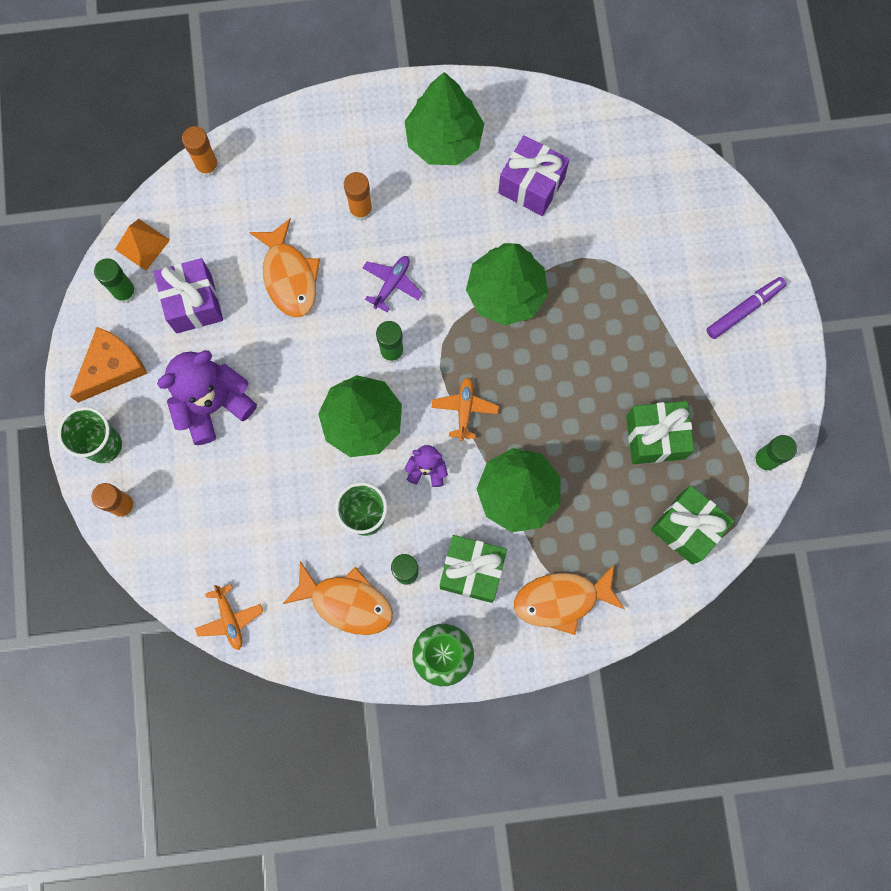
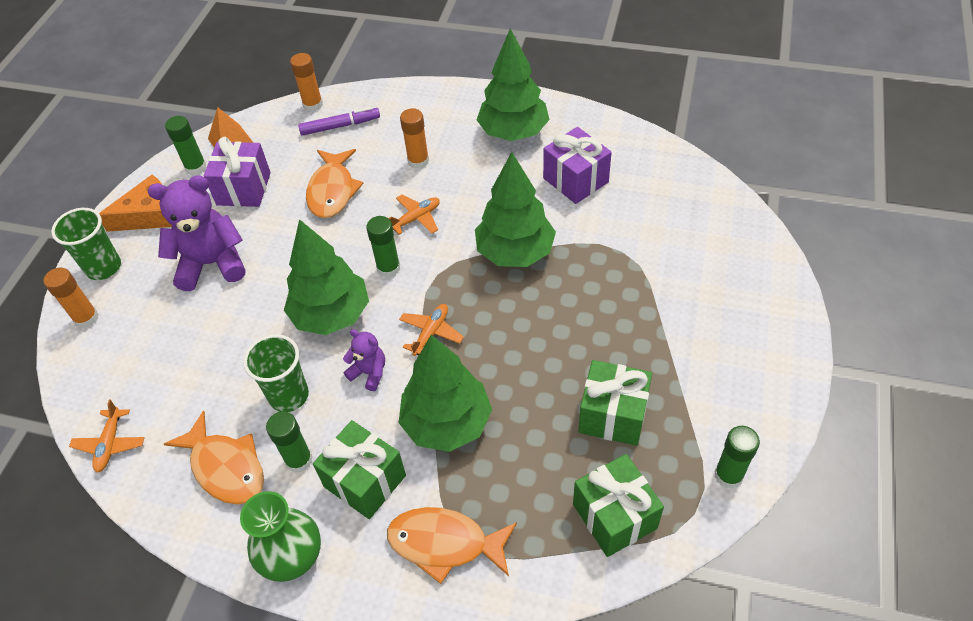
camera: 25 degrees right, 25 degrees down
(392, 284) = (416, 218): purple plane -> orange plane
(744, 310) = (749, 329): purple marker -> purple marker (340, 126)

